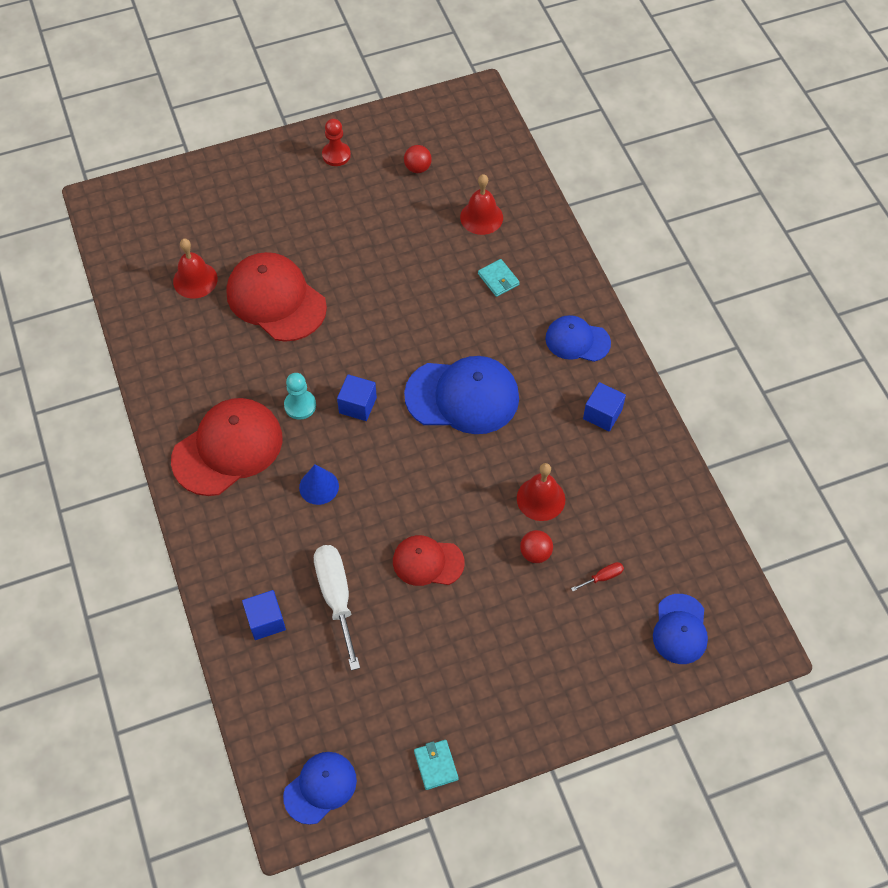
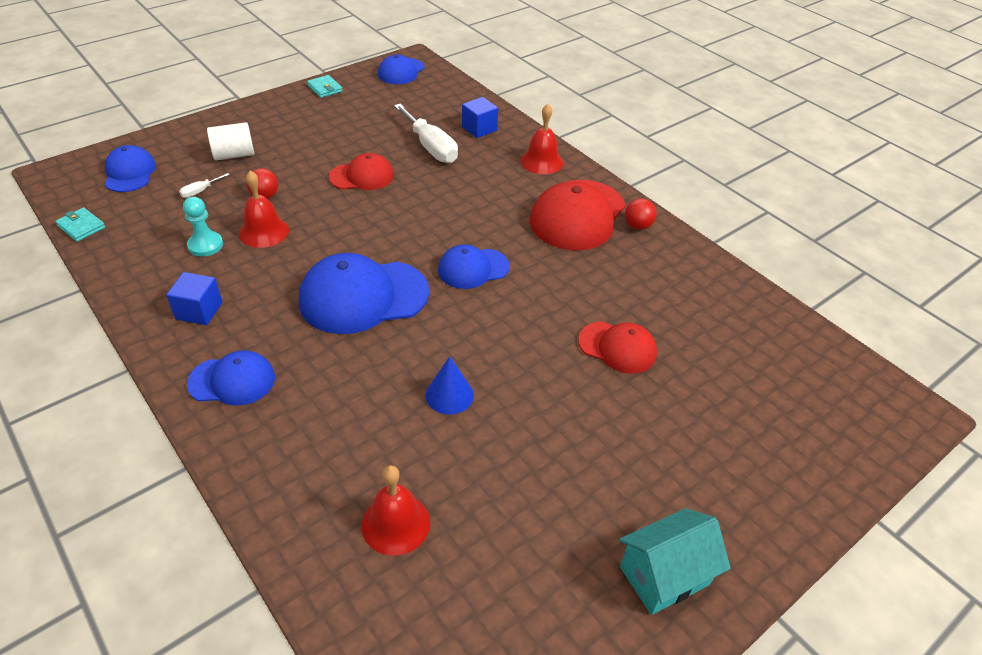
camera: 160 degrees right, 15 degrees down
(195, 280) = (722, 348): red bell -> red bell (541, 162)
(276, 299) = (617, 347): red cap -> red cap, size x0.59
(300, 405) = (531, 257): turquoise pawn -> turquoise pawn (205, 245)
(319, 486) = (479, 205): blue cone -> blue cone (449, 395)
(336, 155) = (664, 576): red pawn -> turquoise house
(357, 405) = (473, 268): blue cube -> blue cap
(417, 168) = (525, 587): red ball -> red ball (637, 226)
(498, 279) = (349, 434): turquoise wallet -> turquoise wallet (81, 226)
(564, 636) = (234, 155): none -> white cylinder
(603, 577) = (200, 191): red screwdriver -> white screwdriver

